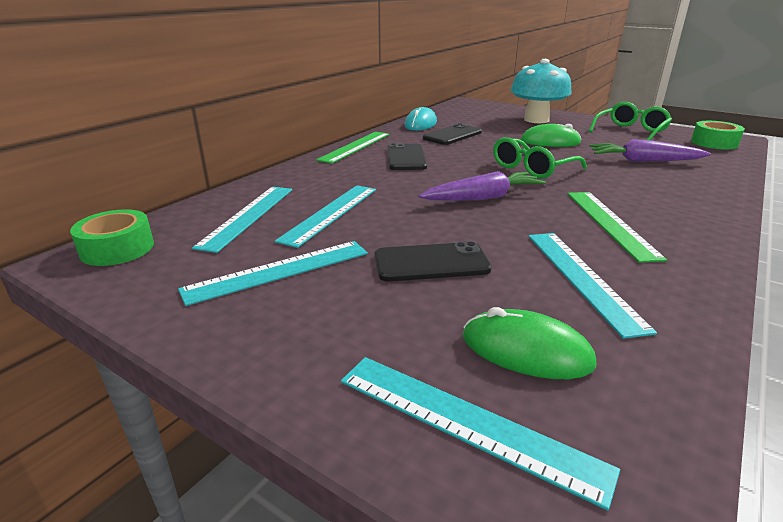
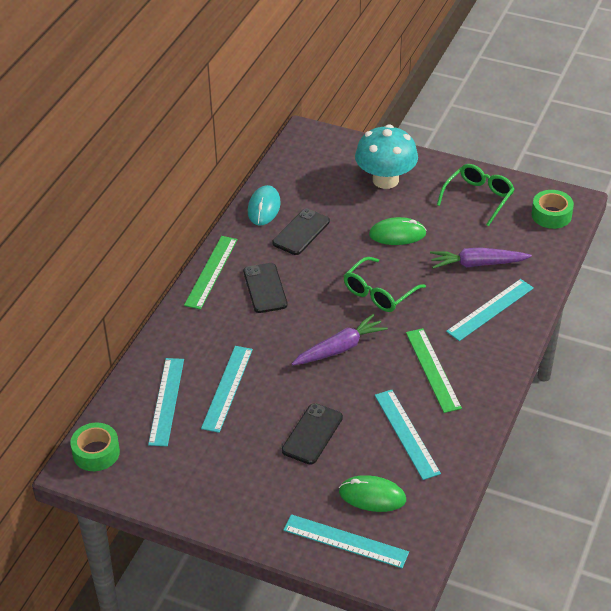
camera: 10 degrees left, 15 degrees up
(278, 271) = (217, 457): turquoise ruler -> turquoise ruler (490, 309)
(431, 263) = (312, 434): black phone -> black phone turned 45 degrees counterclockwise

